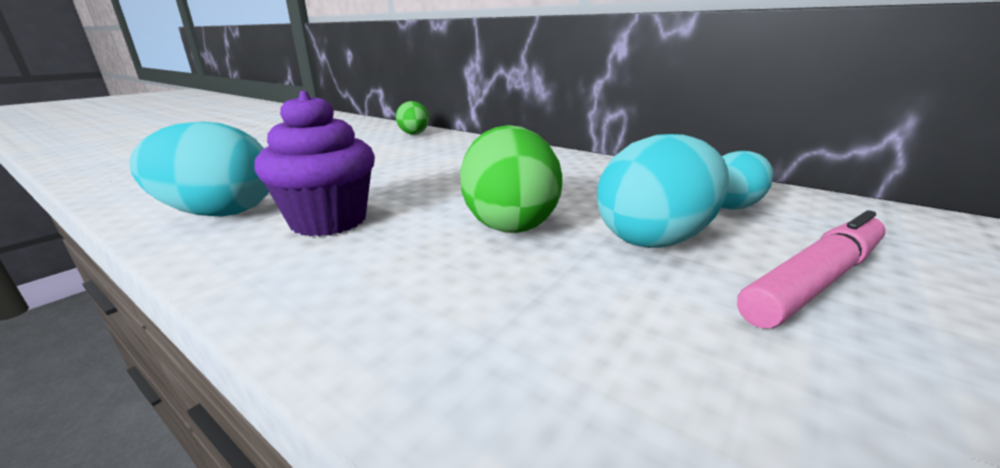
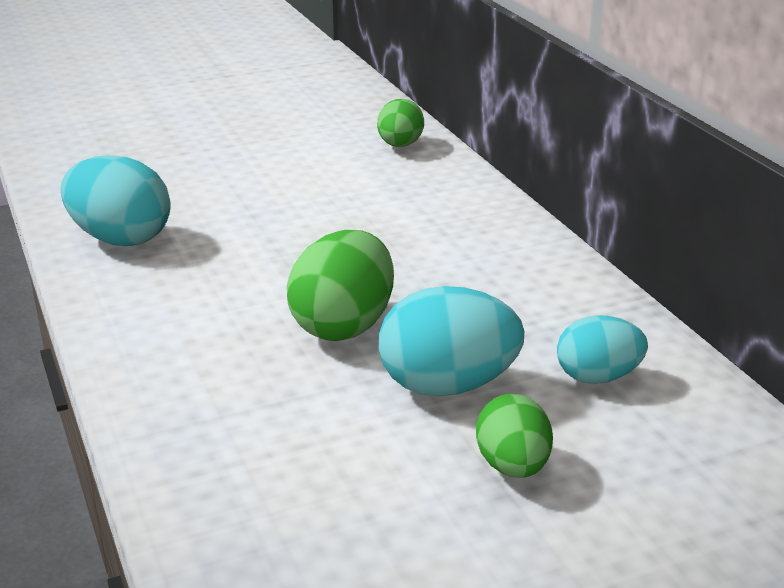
camera: 30 degrees right, 5 degrees up
(329, 221) = (197, 275): purple cupcake -> none
(814, 281) = (512, 466): pink marker -> green egg

